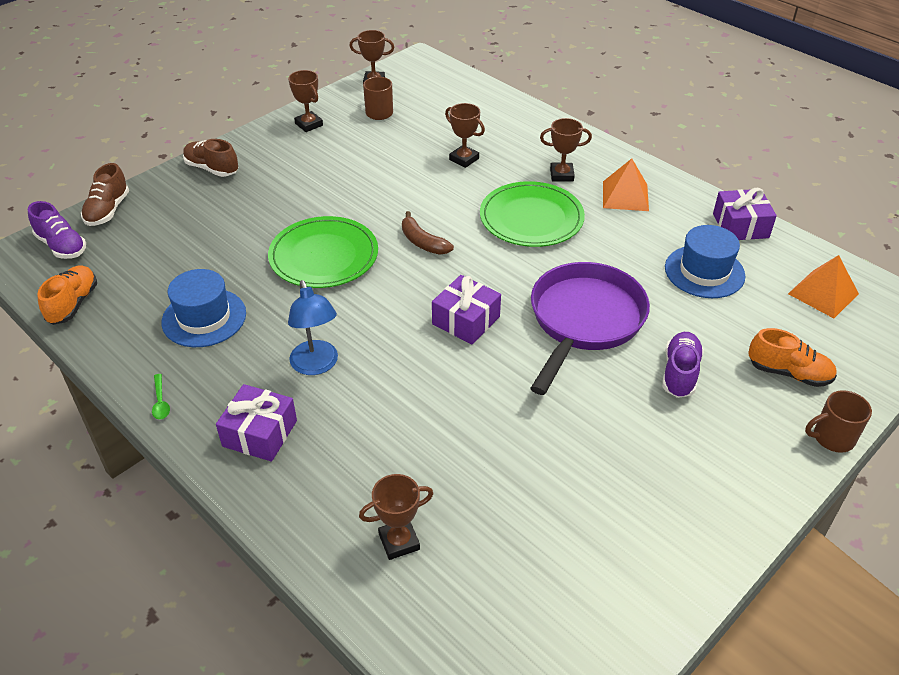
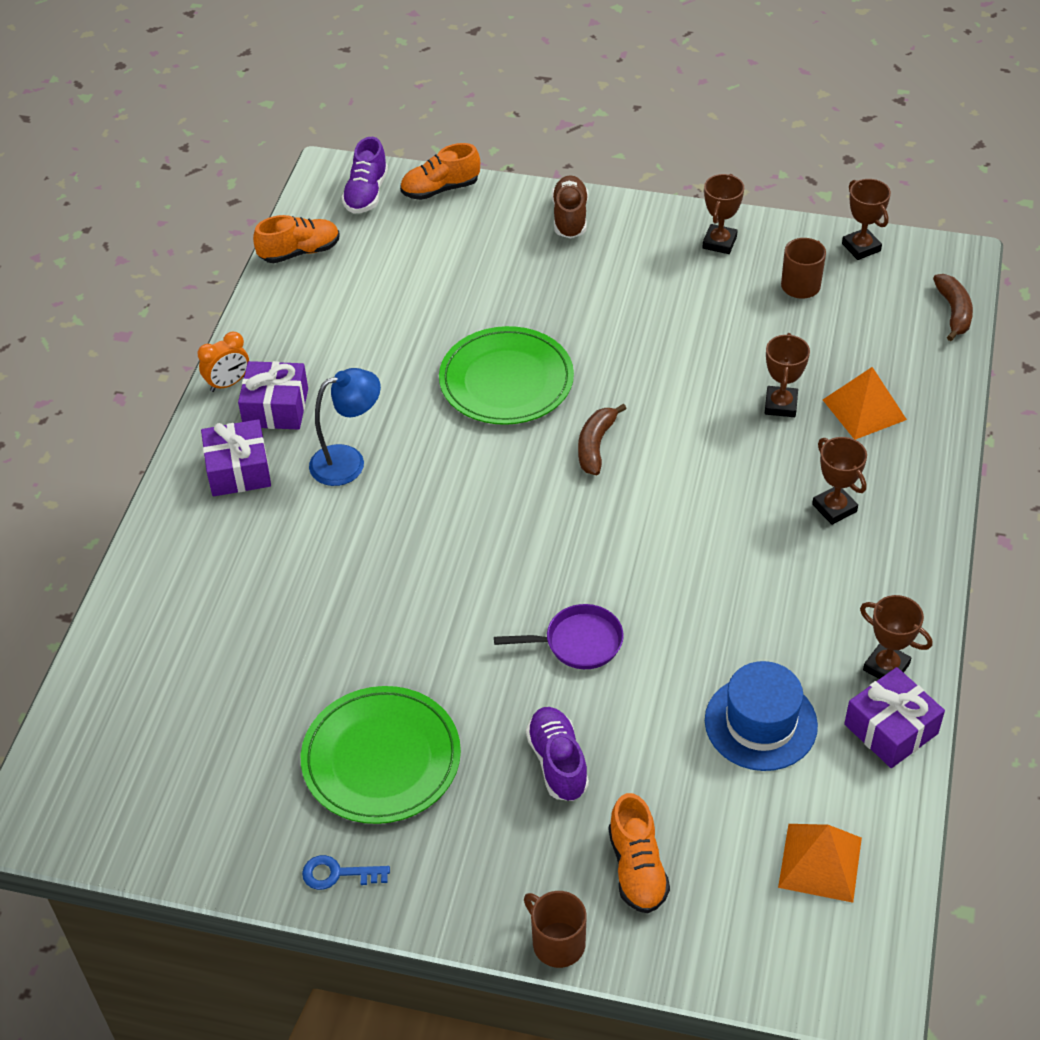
camera: 60 degrees right, 5 degrees up
(108, 210) = (440, 189): brown shoe -> orange shoe
(160, 402) = (228, 383): green spoon -> orange clock
(204, 318) = (350, 347): blue hat -> none
(316, 365) = (348, 462): blue lamp -> blue lamp turned 150 degrees counterclockwise
(399, 542) = (182, 631): brown trophy -> brown trophy (886, 667)
(457, 76) = (953, 312): none -> brown banana
(466, 320) = (499, 542): purple gift -> purple gift (276, 408)
(531, 218) = (721, 518): green plate -> green plate (381, 758)
(584, 320) = (578, 642): purple pan -> purple pan, size x0.50
(625, 196) = (848, 587): orange pyramid -> orange pyramid (864, 409)
(680, 373) = (557, 762): purple shoe -> purple shoe turned 90 degrees counterclockwise
(712, 538) = (337, 874): none -> blue key

